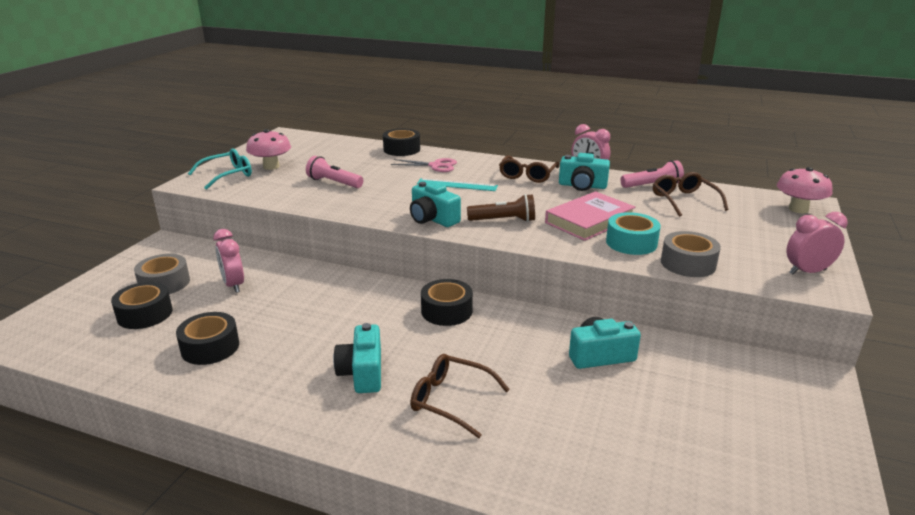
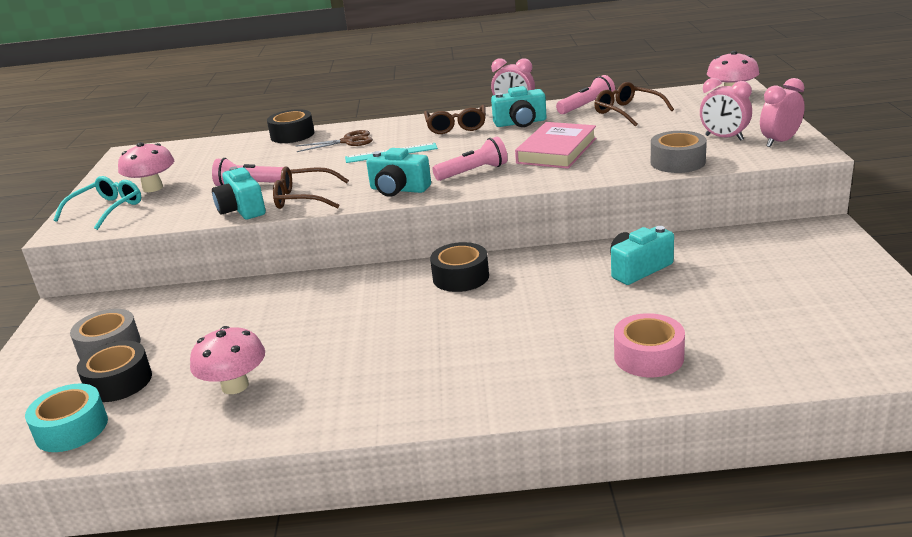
camera: 20 degrees left, 0 degrees up
(210, 347) = (235, 386): black tape -> pink mushroom
(234, 285) = (199, 323): pink clock -> pink clock (724, 138)
(362, 373) = (426, 354): turquoise camera -> turquoise camera (242, 209)
(435, 166) = (348, 141): pink scissors -> brown scissors
(450, 400) = (534, 347): brown glasses -> brown glasses (304, 198)
(503, 220) = (473, 172): brown flashlight -> pink flashlight
(539, 450) = (648, 357): none -> pink tape
(631, 243) = (613, 159): turquoise tape -> turquoise tape (71, 429)

